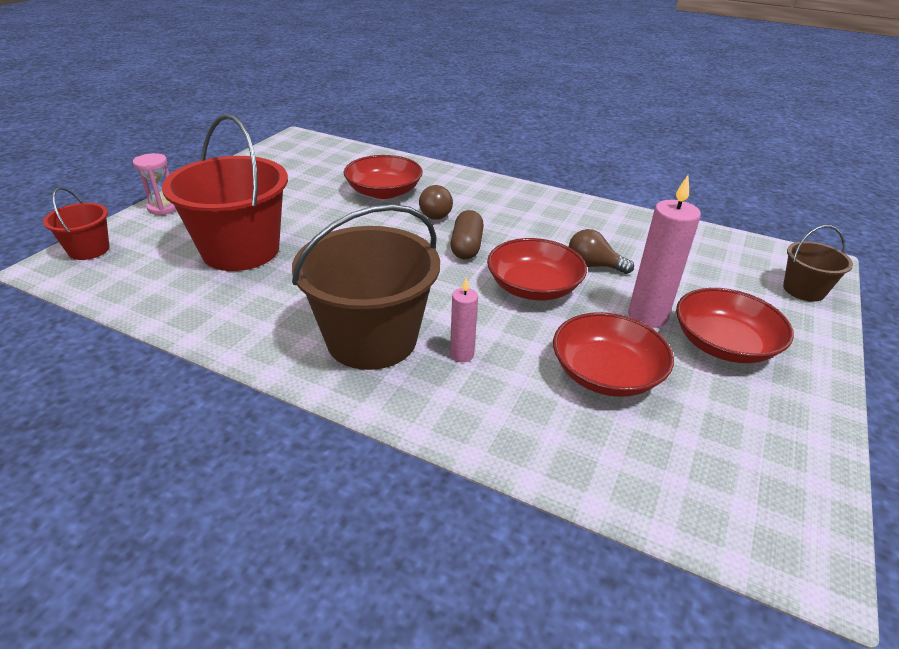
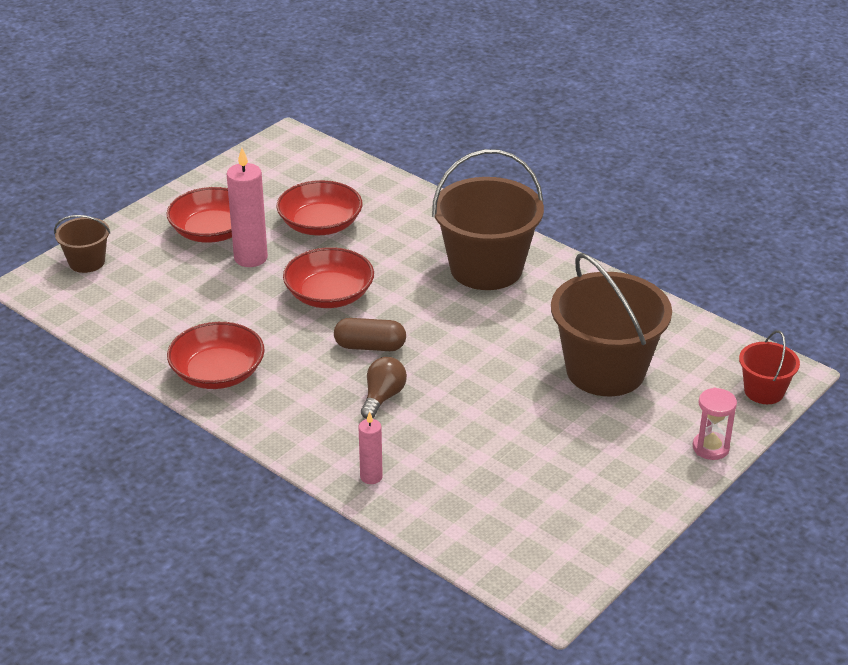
camera: 165 degrees left, 0 degrees up
(241, 250) = (605, 371): red bucket -> brown bucket
(384, 192) = (436, 444): red bowl -> red bowl (218, 373)
(462, 354) = (419, 249): pink candle -> pink candle (371, 477)
(466, 246) = (370, 346): brown capsule -> brown capsule turned 75 degrees clockwise
(593, 266) = (256, 309): brown light bulb -> none

